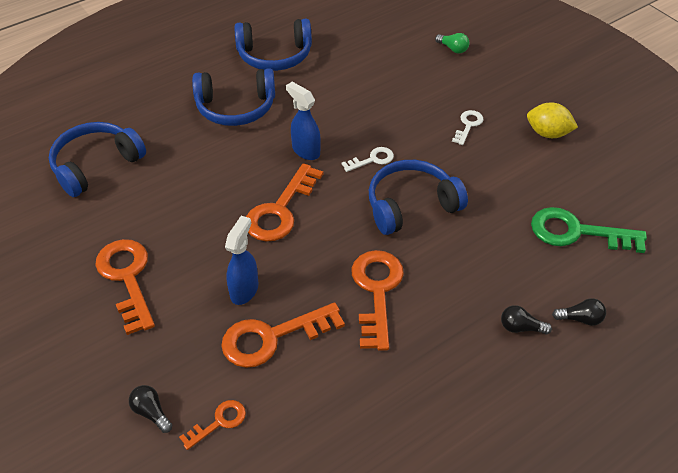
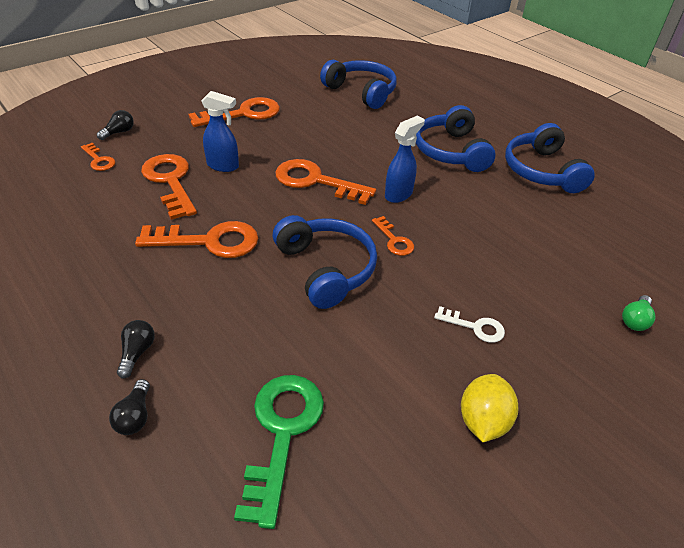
camera: 85 degrees right, 5 degrees down
(372, 159) = (394, 240): white key -> orange key

